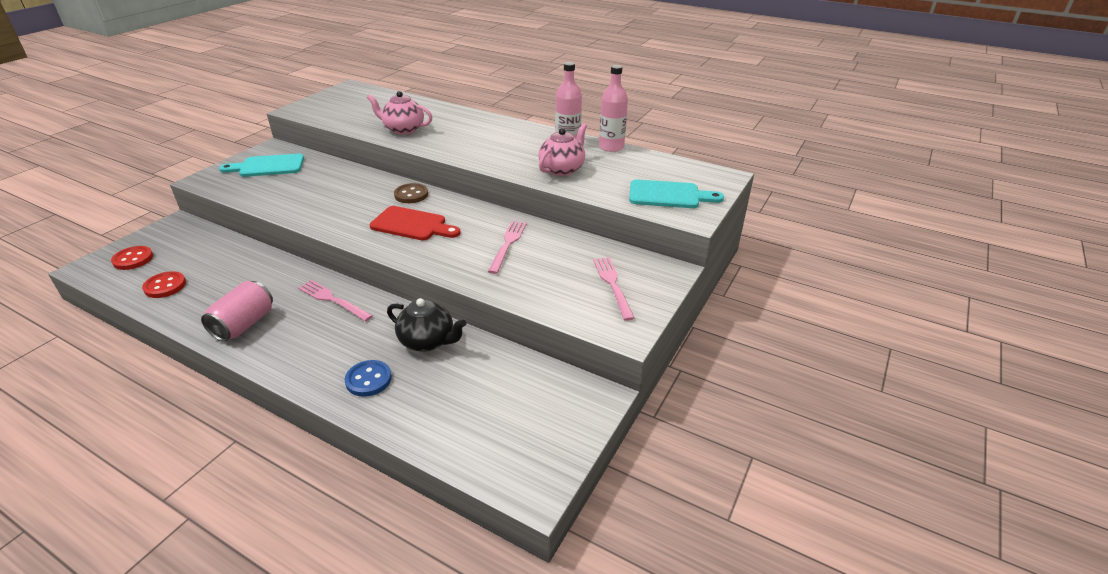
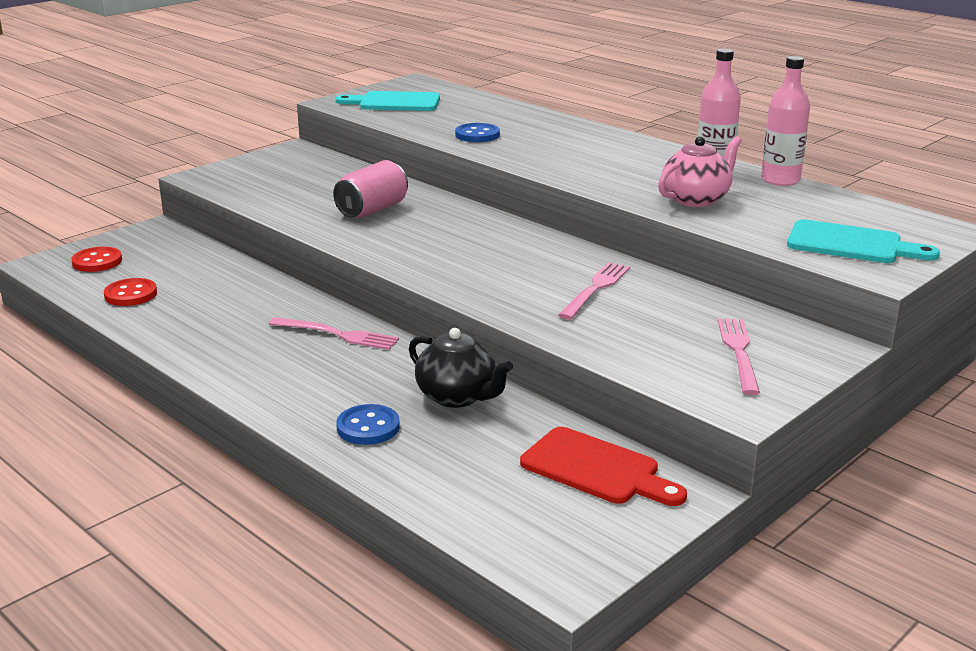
camera: 15 degrees right, 10 degrees down
(244, 324) = (220, 347): pink can -> pink can (372, 210)
(268, 166) = (286, 169): turquoise cutting board -> turquoise cutting board (395, 102)
(332, 299) = (339, 334): pink fork -> pink fork turned 150 degrees clockwise
(403, 129) = (477, 135): pink teapot -> blue button
(411, 195) = (472, 219): brown button -> none
(412, 225) = (465, 252): red cutting board -> red cutting board (596, 469)

